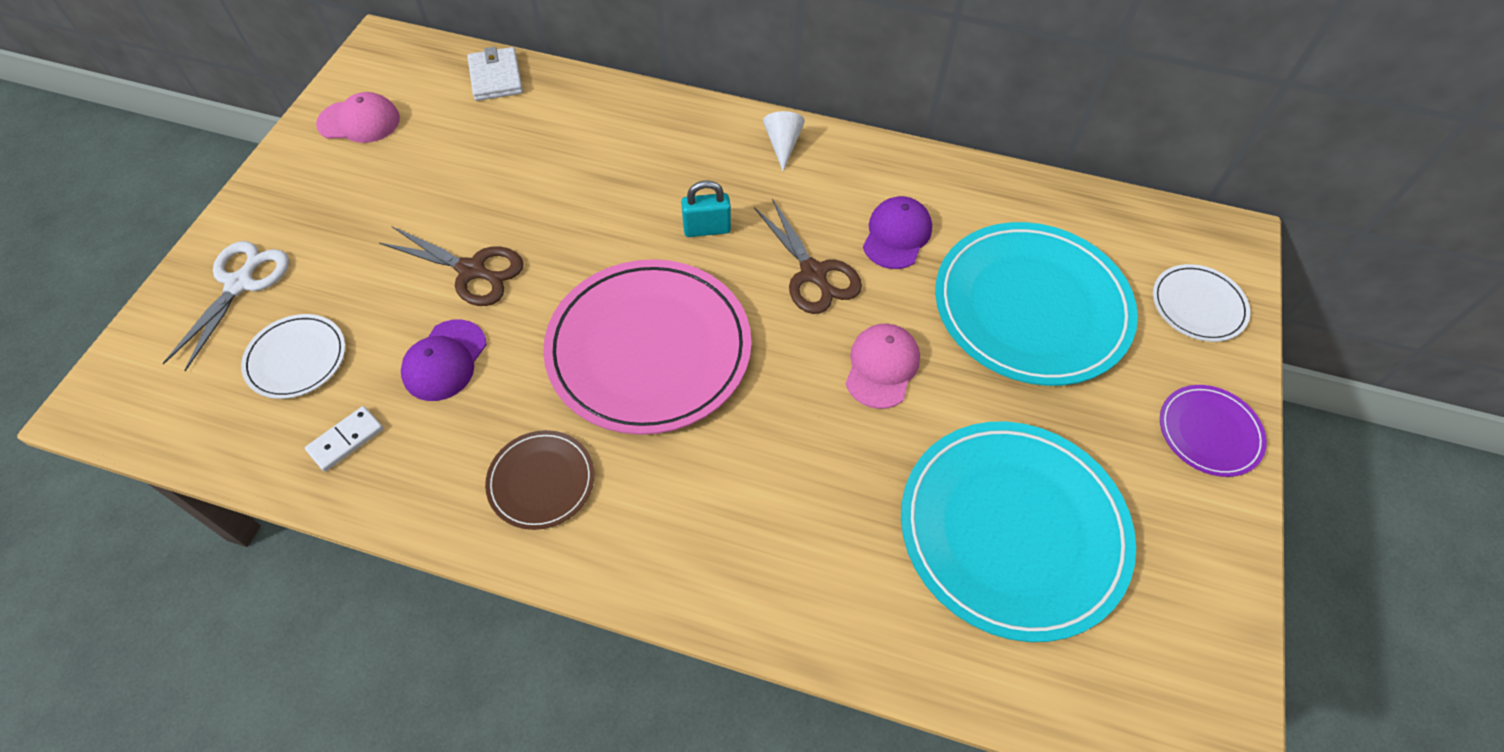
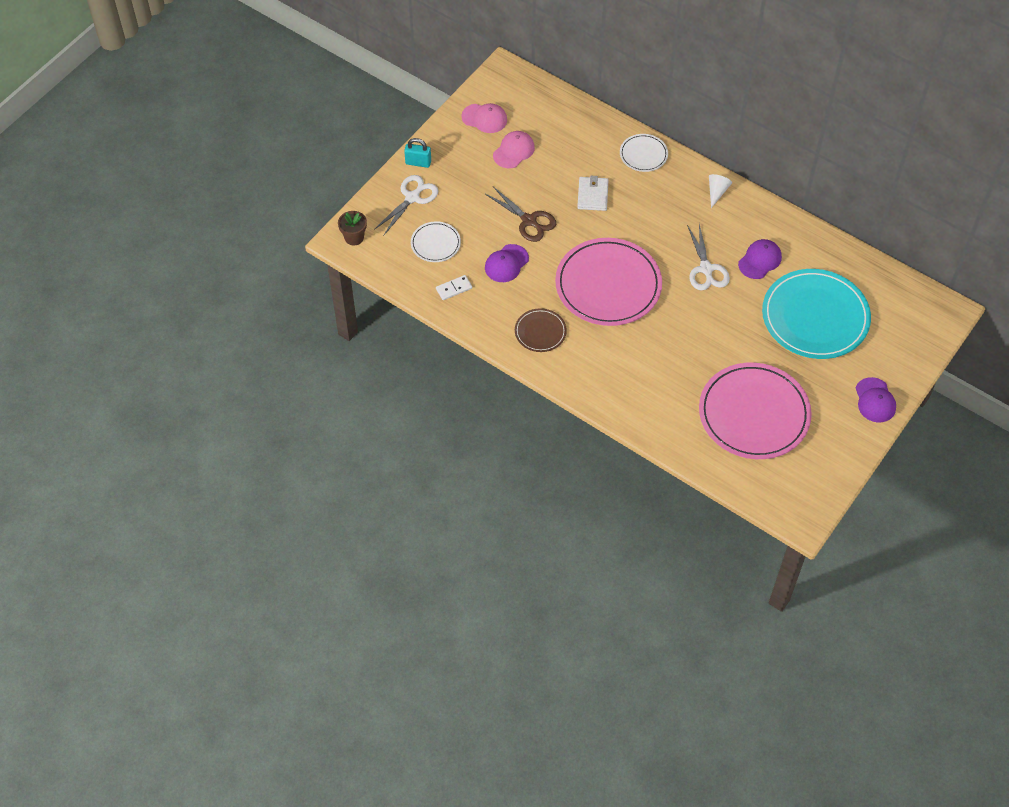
camera: 20 degrees right, 0 degrees up
(123, 391) = (354, 237): none -> brown flower pot
(496, 77) = (565, 108): white wallet -> white wallet (592, 195)
(707, 229) = (657, 230): turquoise padlock -> turquoise padlock (418, 162)
(813, 274) = (706, 269): brown scissors -> white scissors
(882, 367) = (722, 325): pink cap -> pink cap (514, 151)
(1012, 530) = (754, 414): turquoise plate -> pink plate
(1198, 305) = (906, 340): white plate -> white plate (643, 154)
(1209, 432) = (875, 400): purple plate -> purple cap

